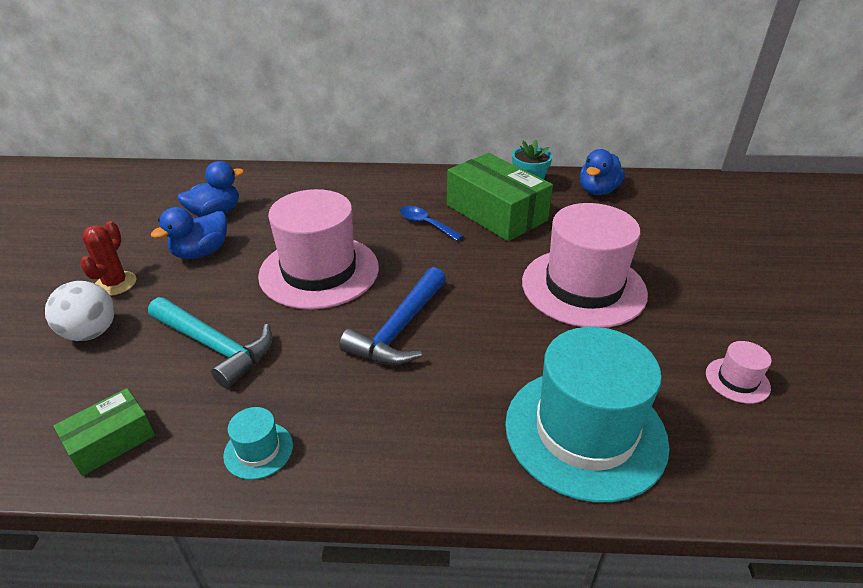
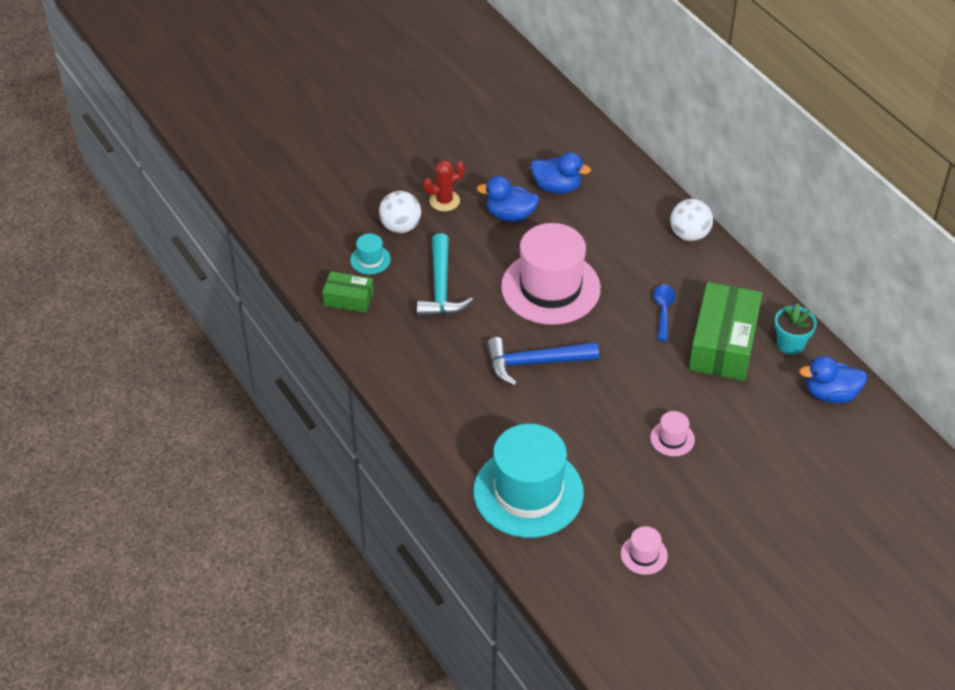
camera: 55 degrees right, 10 degrees up
(258, 450) = (393, 360): turquoise hat -> turquoise hat (370, 259)
(362, 178) = (689, 235): none -> white ball
(583, 287) = (672, 438): pink hat -> pink hat, size x0.41

